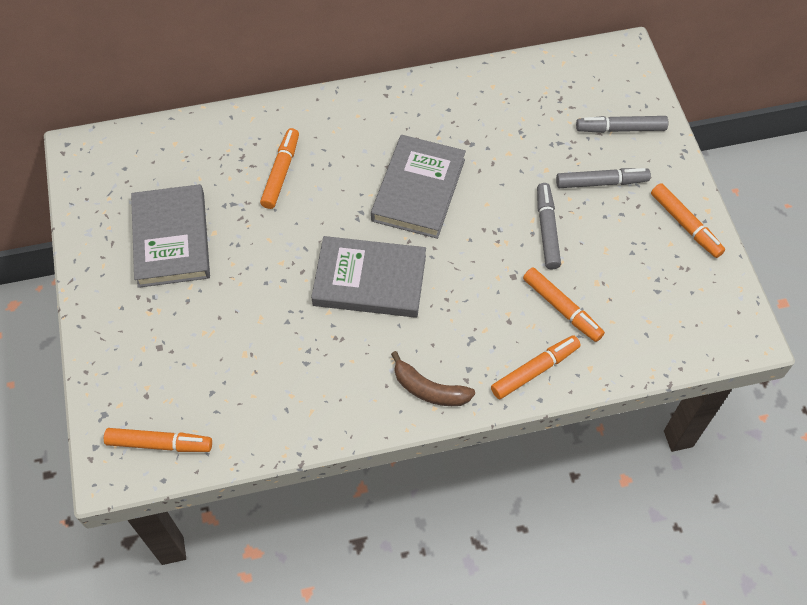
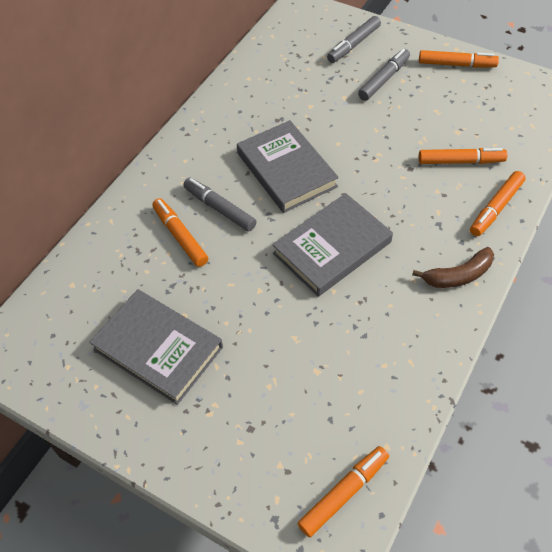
camera: 45 degrees left, 5 degrees down
(534, 370) = (496, 208): orange marker -> orange marker turned 150 degrees counterclockwise
(547, 230) = (392, 128): grey marker -> grey marker (220, 209)

